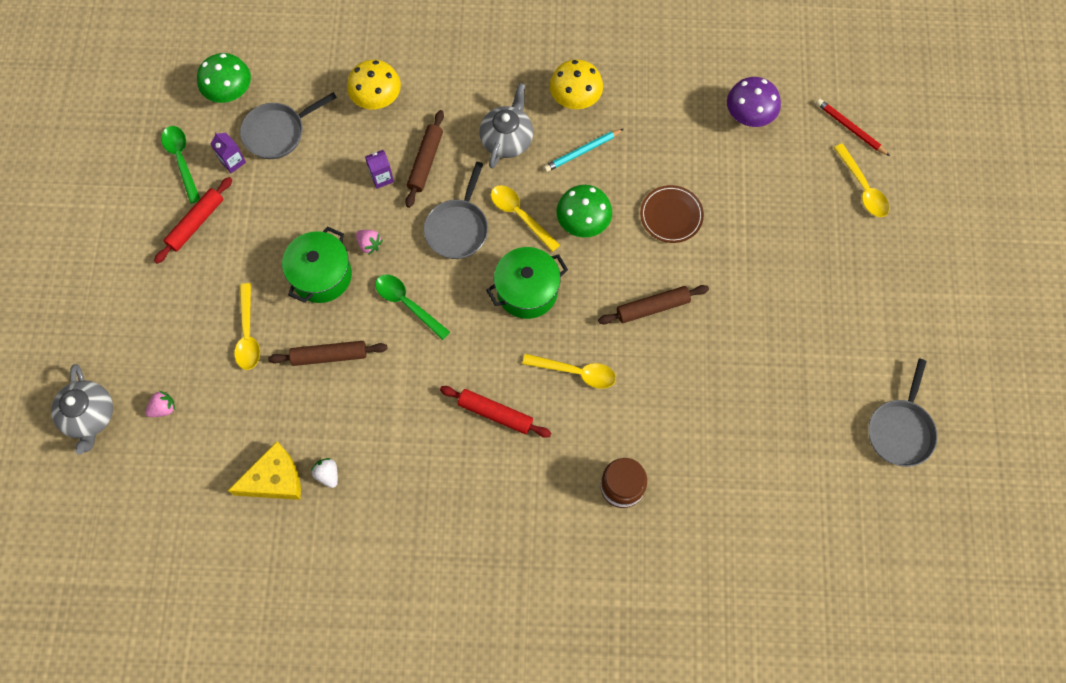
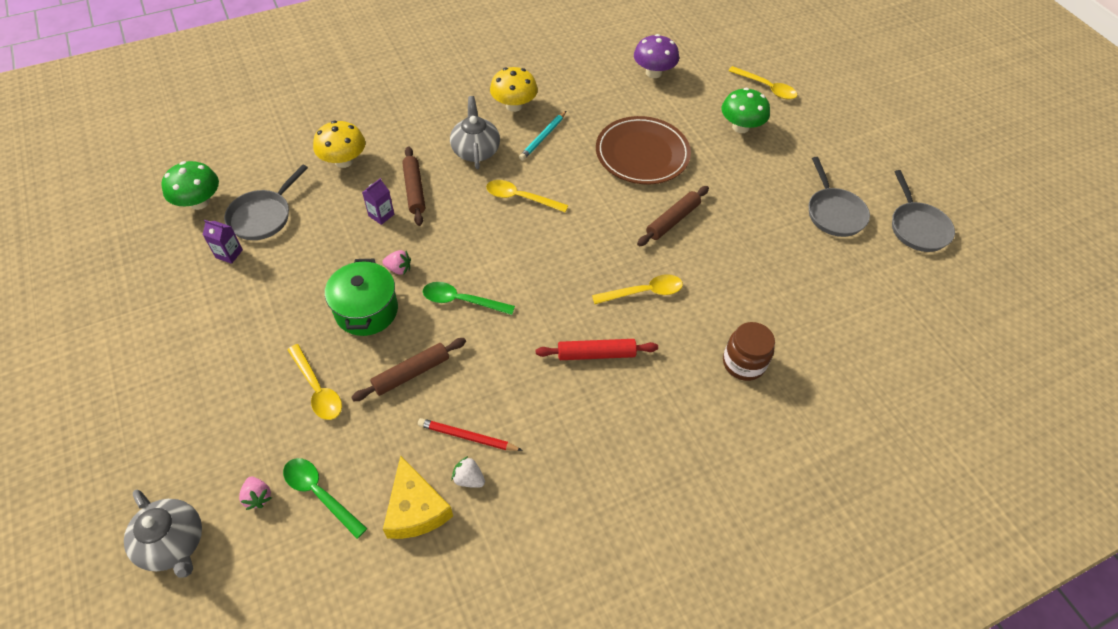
camera: 30 degrees left, 15 degrees down
(163, 408) = (258, 497): pink strawberry -> pink strawberry turned 120 degrees clockwise
(181, 160) = (174, 271): green spoon -> green spoon (319, 493)
(196, 223) = (214, 316): red rolling pin -> none
(274, 479) = (415, 509): yellow cheese -> yellow cheese turned 120 degrees clockwise
(458, 228) = (472, 226): grey pan -> grey pan (834, 213)
(527, 291) = (562, 249): green pot -> none
(583, 222) = (576, 183): green mushroom -> green mushroom (740, 127)
(671, 215) = (642, 154): brown plate -> brown plate, size x1.68
(850, 128) = (730, 56): red pencil -> red pencil (467, 436)

